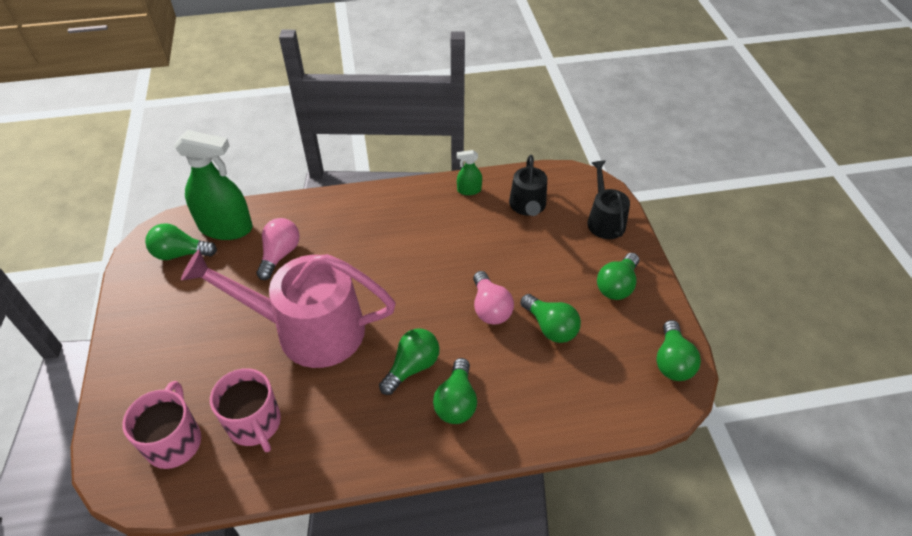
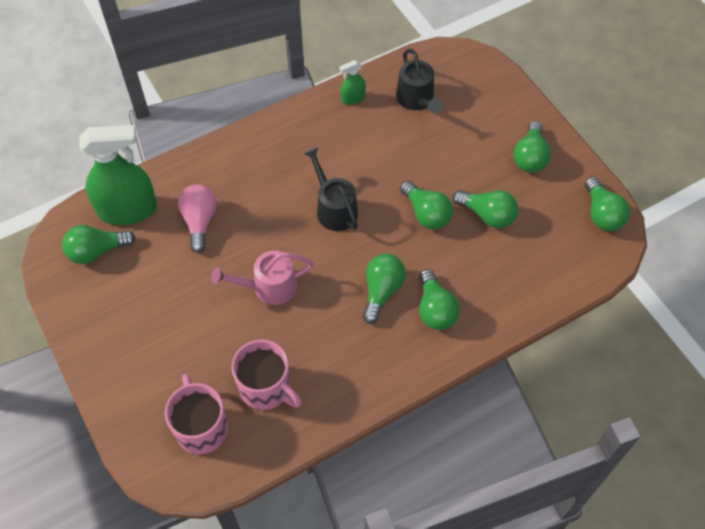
camera: 20 degrees left, 10 degrees up
(309, 330) = (269, 287): pink watering can -> pink watering can, size x0.51
(490, 308) = (426, 214): pink light bulb -> green light bulb
(604, 220) = (494, 94): black watering can -> black watering can (334, 208)

